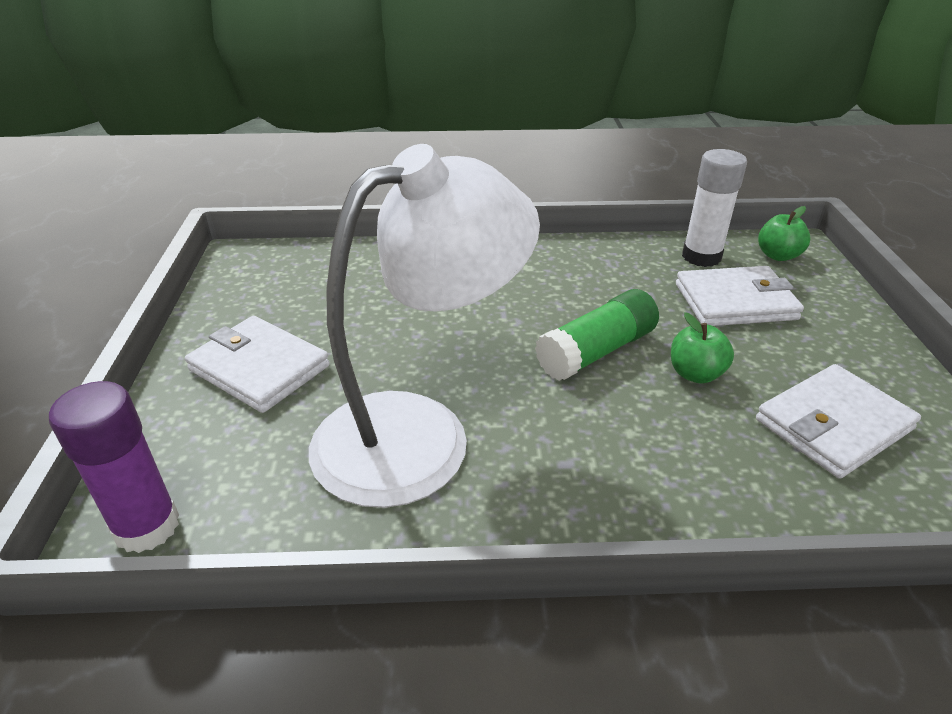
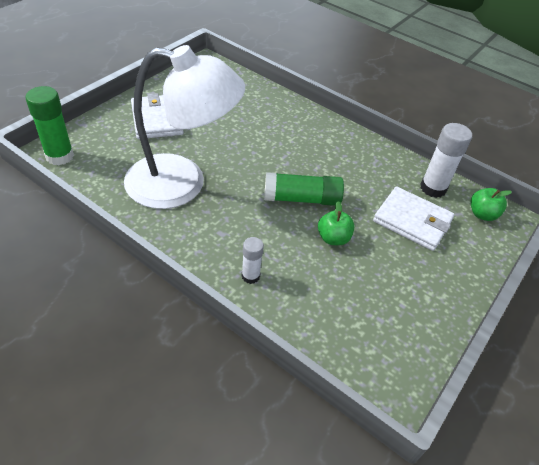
camera: 35 degrees right, 10 degrees up
(147, 527) = (59, 156): purple glue stick -> green glue stick
(682, 492) = (250, 276): none -> white glue stick
(833, 424) = (364, 303): white wallet -> none

